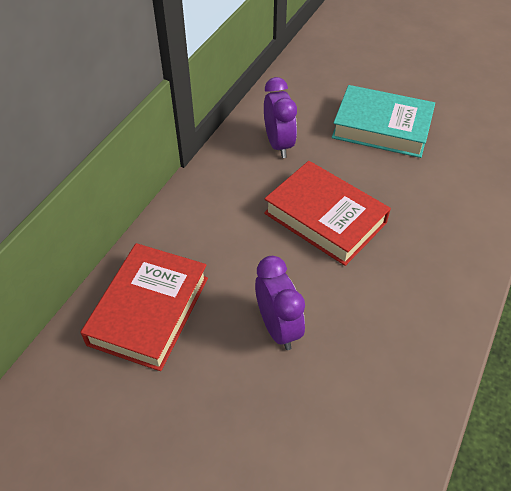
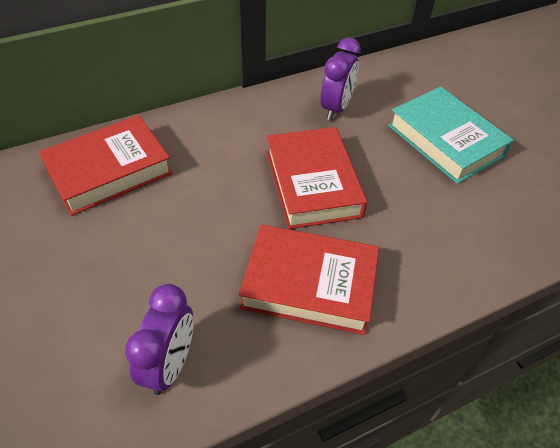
camera: 35 degrees right, 0 degrees up
(278, 327) = (183, 240): purple clock -> purple clock (170, 364)
(401, 297) = (309, 284): none -> red book

